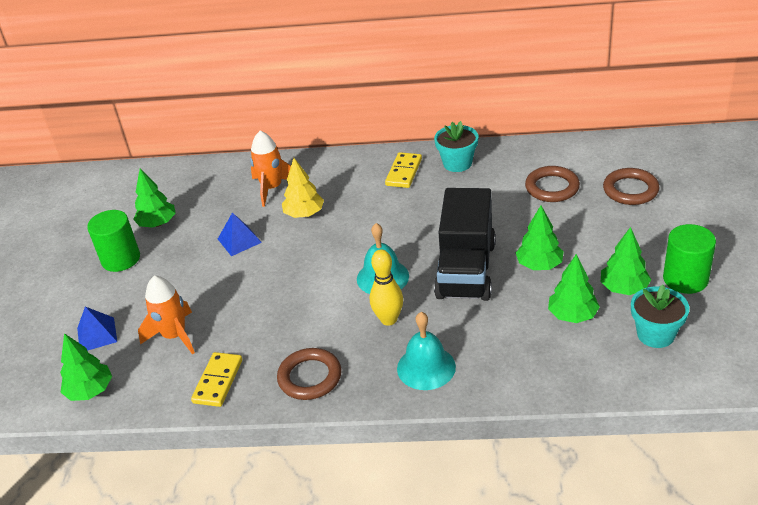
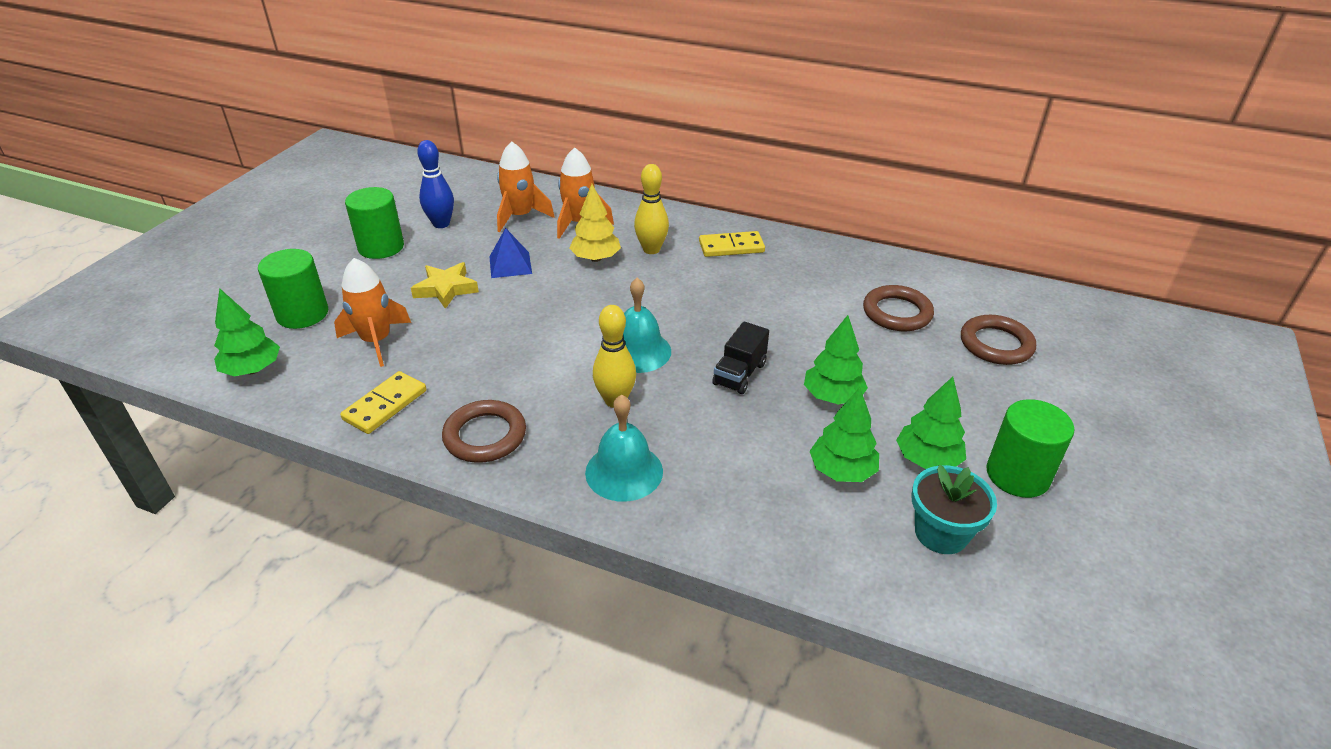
camera: 15 degrees right, 0 degrees up
(97, 334) = (302, 314): blue pyramid -> green cylinder
(158, 223) = (441, 224): green tree -> blue bowling pin
(201, 276) = (446, 289): none -> yellow star
(220, 197) = (520, 216): none -> orange rocket
(343, 193) = (651, 249): none -> yellow bowling pin
(403, 172) = (731, 247): yellow domino -> yellow domino turned 45 degrees clockwise
(457, 163) = (798, 255): turquoise flower pot -> none
(466, 270) = (739, 374): black truck -> black truck, size x0.49

